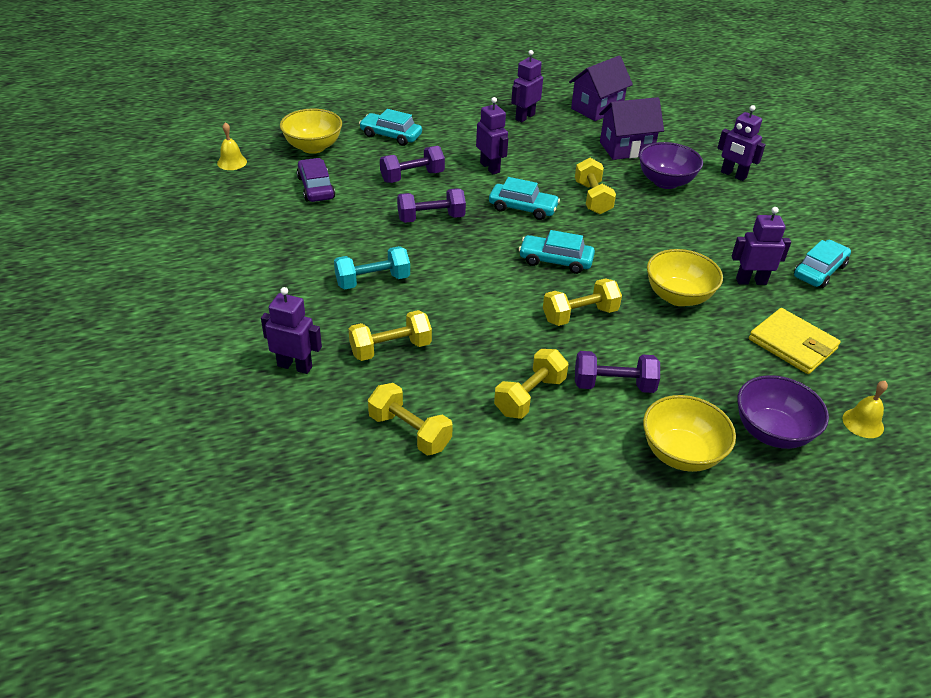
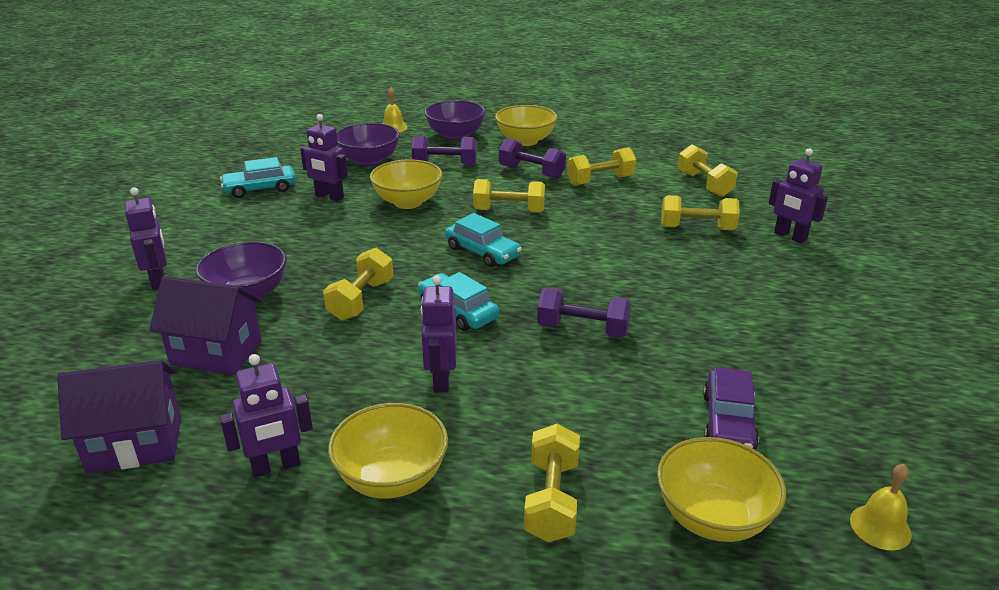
camera: 150 degrees left, 10 degrees down
(372, 281) = (691, 281): turquoise dumbbell -> none
(391, 135) = (552, 500): turquoise car -> yellow dumbbell
(412, 177) = (568, 398): purple dumbbell -> purple dumbbell (445, 164)
(469, 125) = (392, 478): none -> yellow bowl
(792, 344) = (369, 161): yellow wallet -> purple bowl

